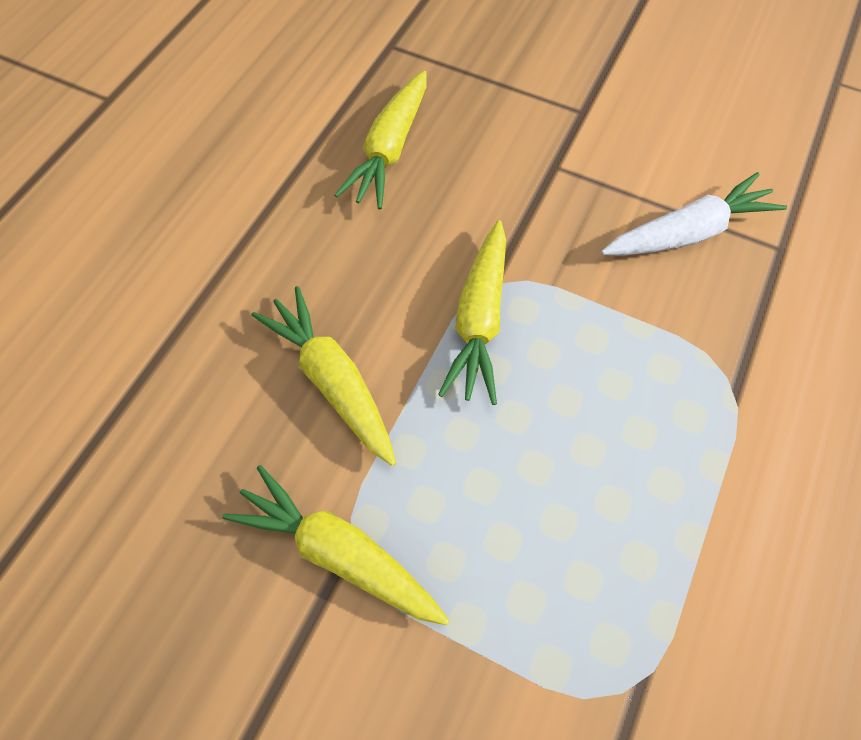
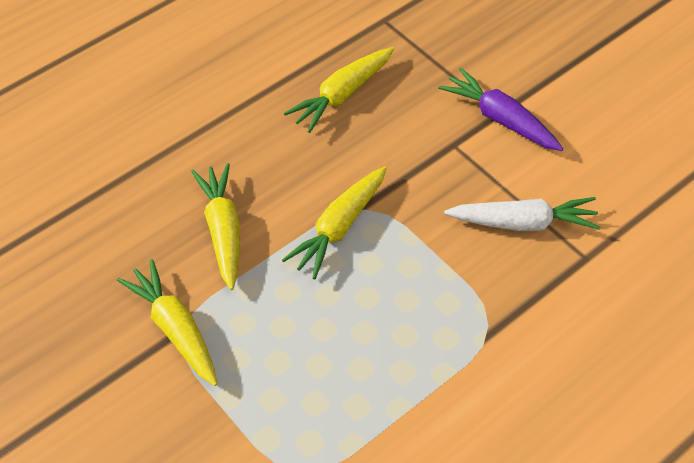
camera: 25 degrees right, 10 degrees down
(588, 118) = (500, 119): none -> purple carrot

